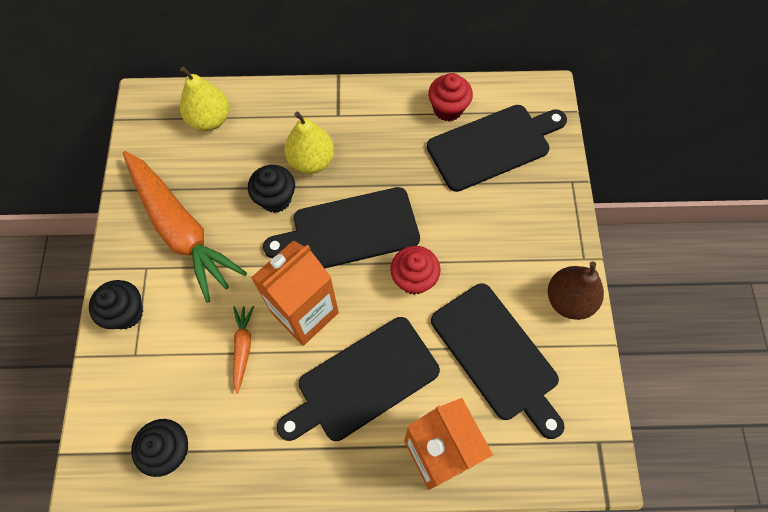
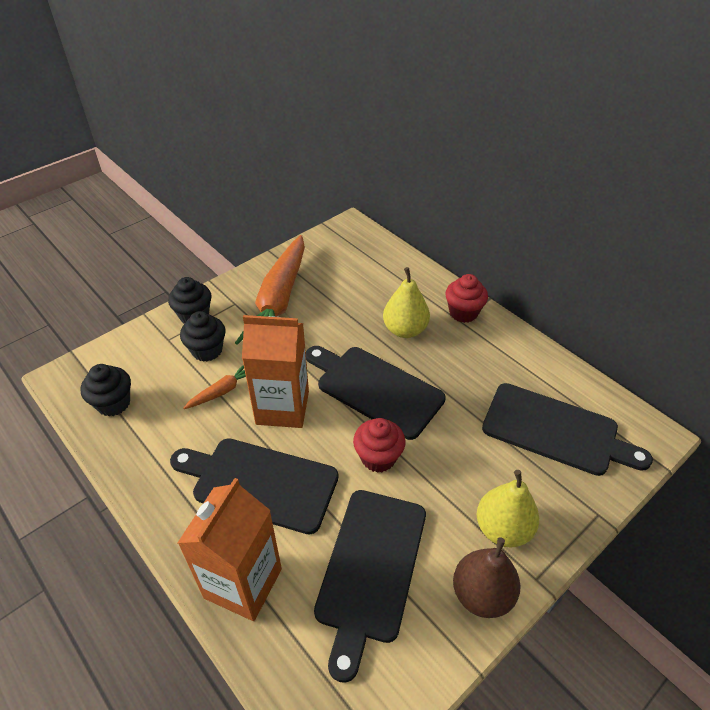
camera: 50 degrees right, 20 degrees down
(210, 119) = (373, 261): yellow pear -> yellow pear (503, 528)
(275, 199) = (353, 331): black cupcake -> black cupcake (207, 350)
(448, 109) = (548, 378): red cupcake -> red cupcake (463, 312)

